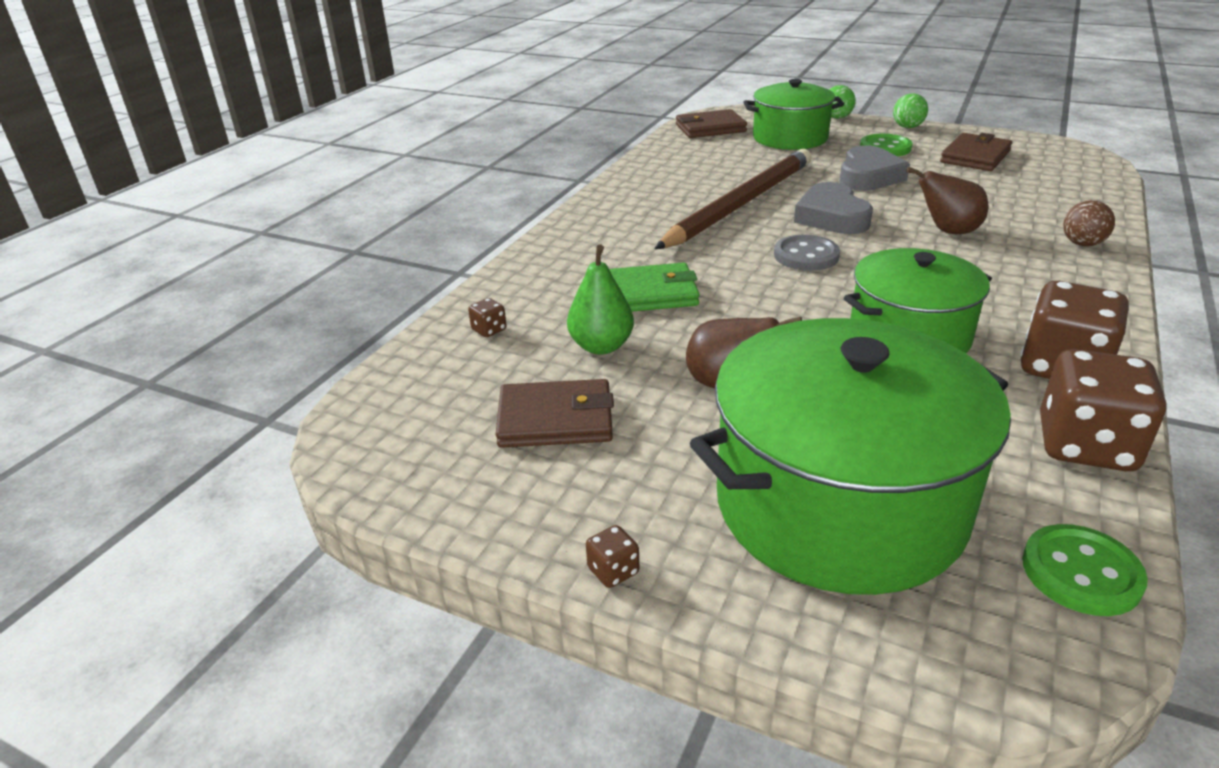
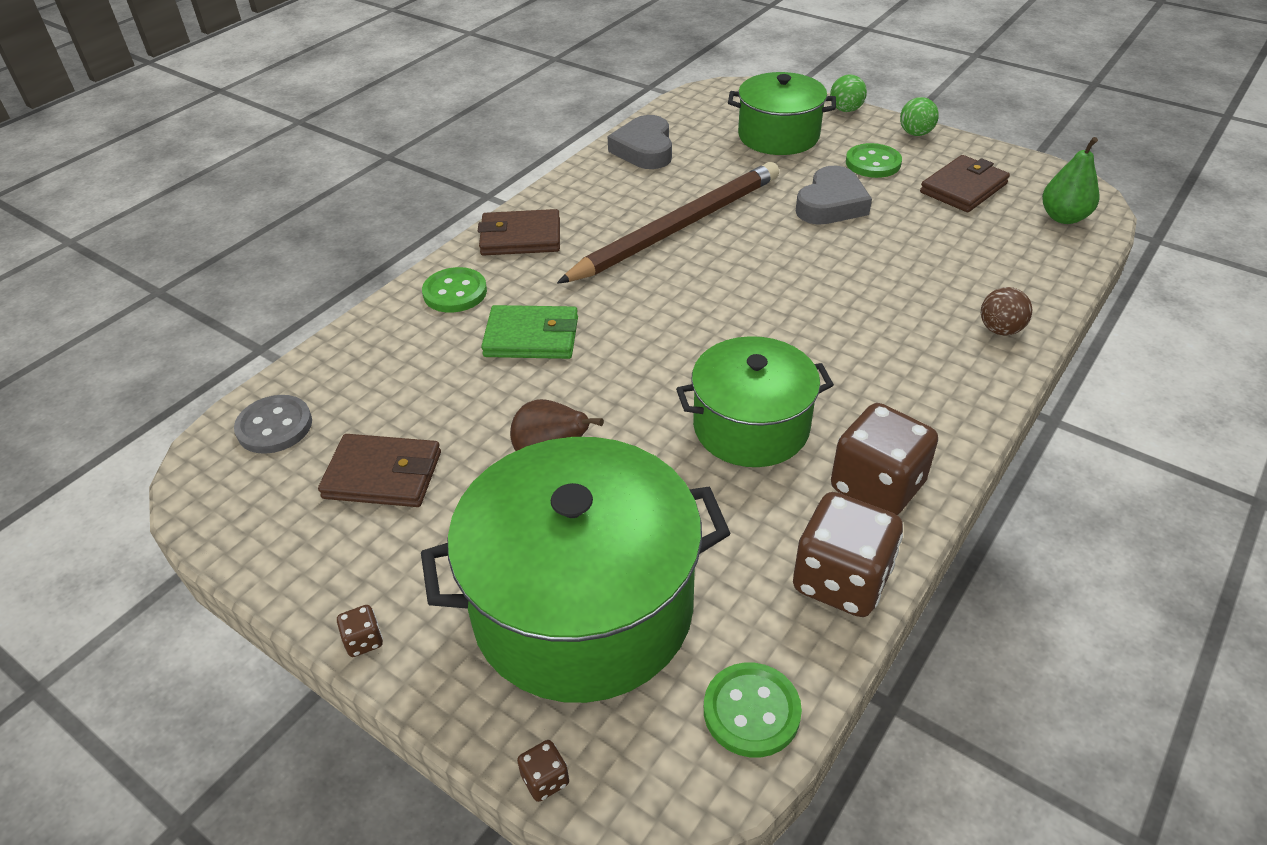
camera: 10 degrees right, 10 degrees up
(489, 330) = (367, 361): brown dice -> brown dice (545, 779)
(552, 269) = (455, 292): none -> green button
(601, 346) = (459, 396): green pear -> green pear (1063, 217)
(710, 128) = (701, 111): brown wallet -> brown wallet (520, 237)
(806, 256) = (707, 308): grey button -> grey button (274, 426)
(831, 217) = (761, 258): grey heart -> grey heart (644, 149)
(947, 231) = (869, 293): brown pear -> none

